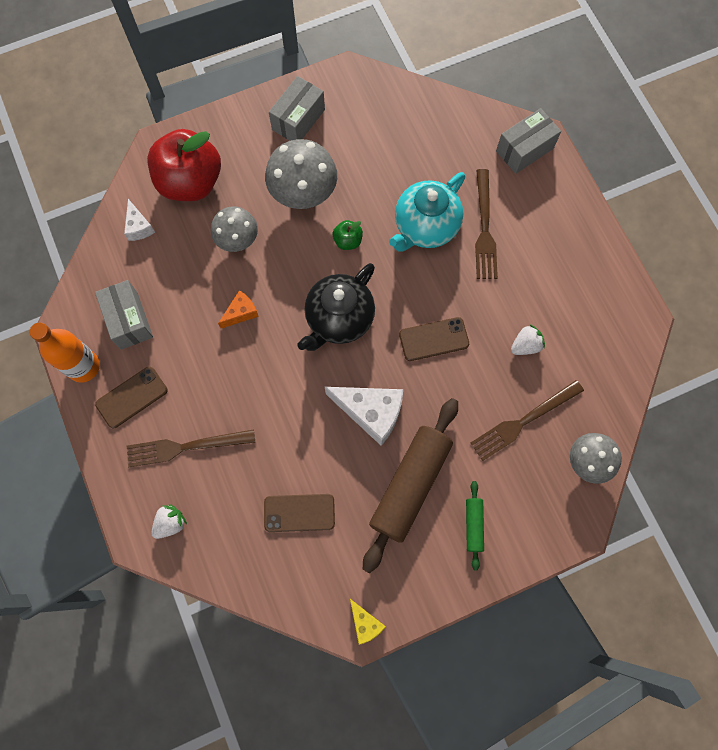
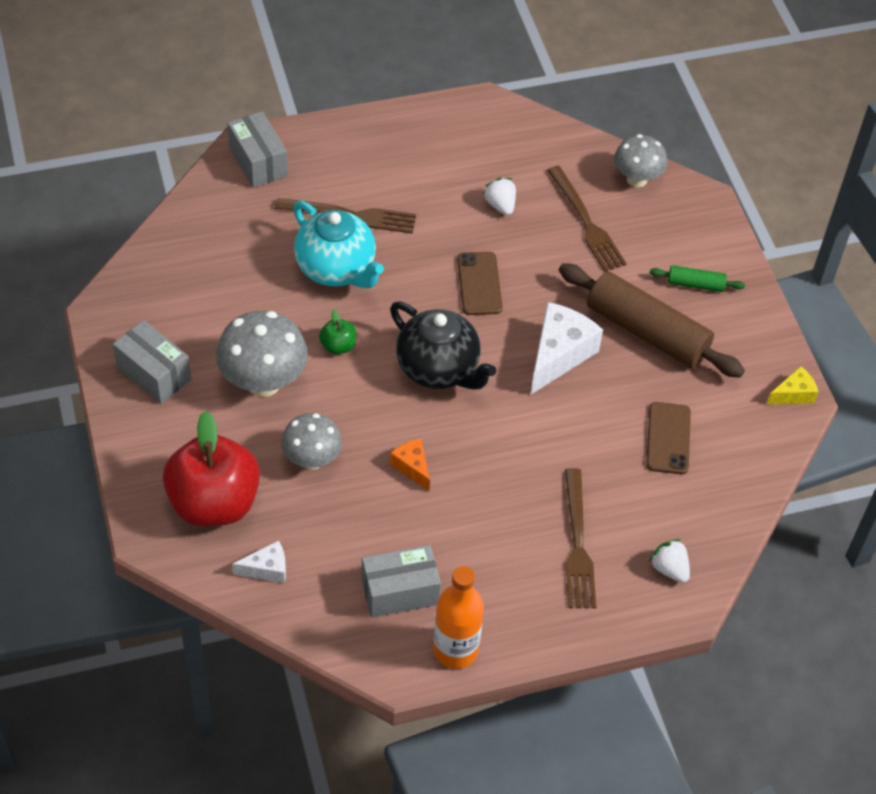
camera: 85 degrees left, 20 degrees down
(131, 397) = (505, 597): brown phone -> none

